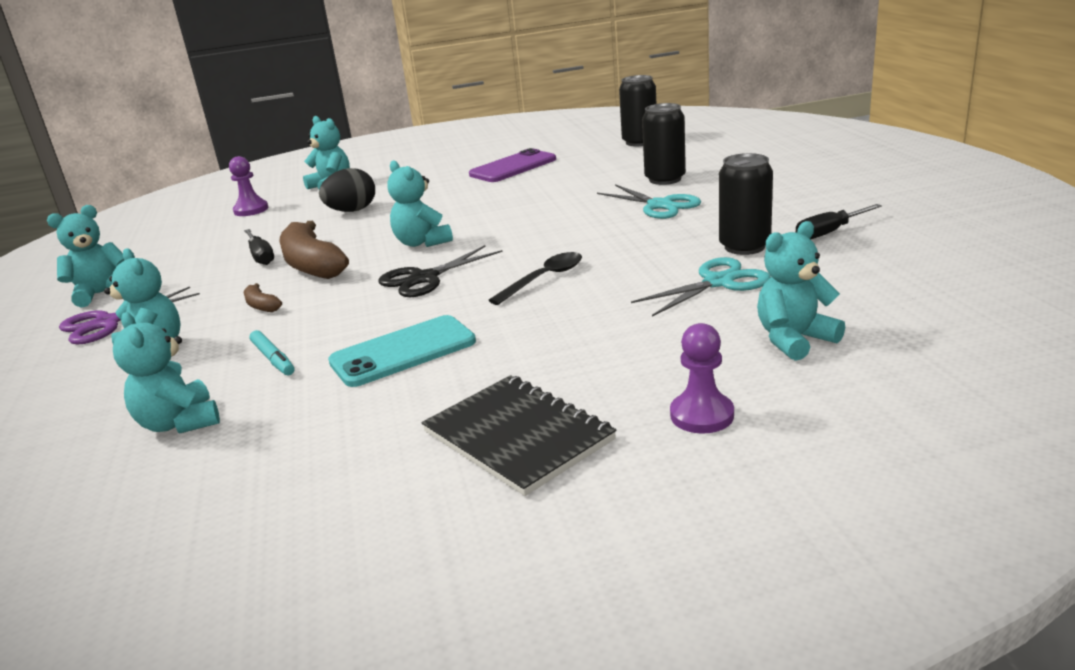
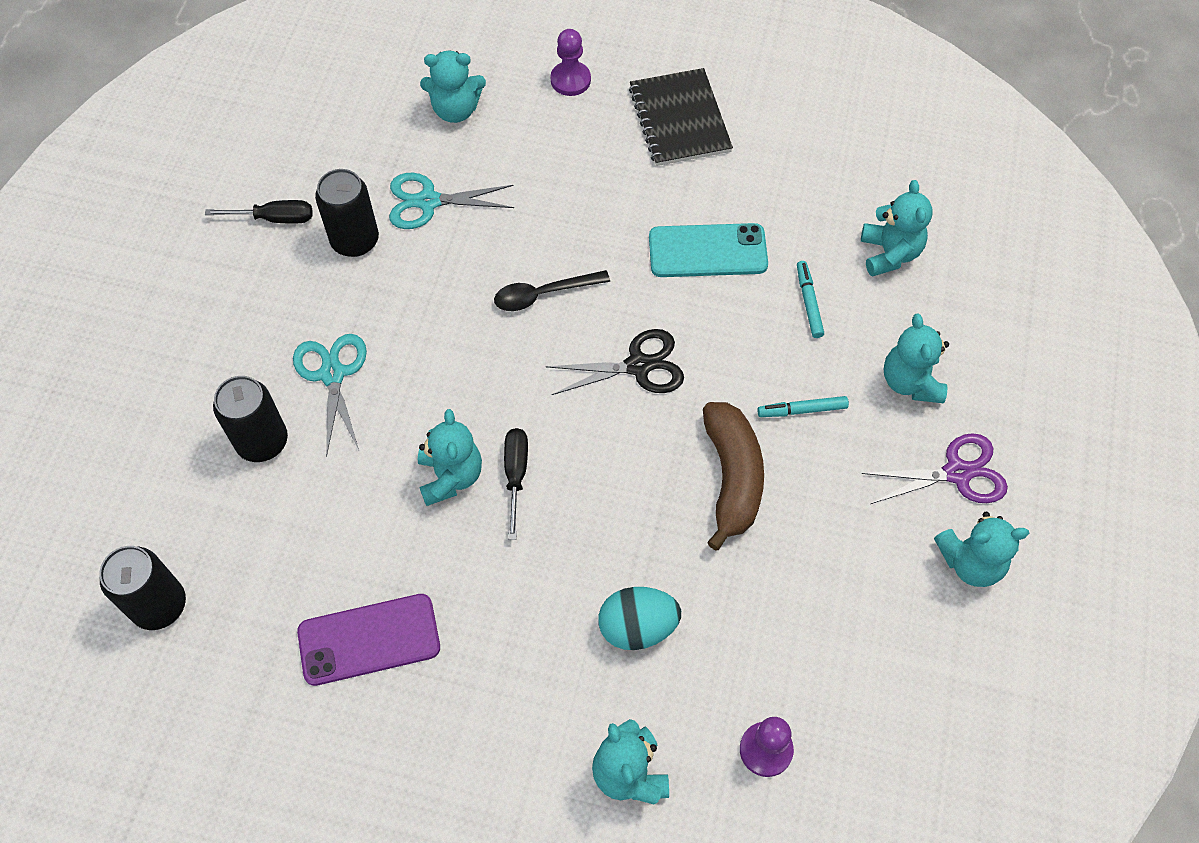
camera: 155 degrees left, 35 degrees up
(261, 256) = (782, 547): black screwdriver -> black screwdriver (515, 475)
(261, 306) = (802, 410): brown banana -> turquoise marker
(352, 211) = (637, 627): black egg -> turquoise egg
(422, 242) = (603, 455): turquoise teddy bear -> turquoise teddy bear (450, 476)

